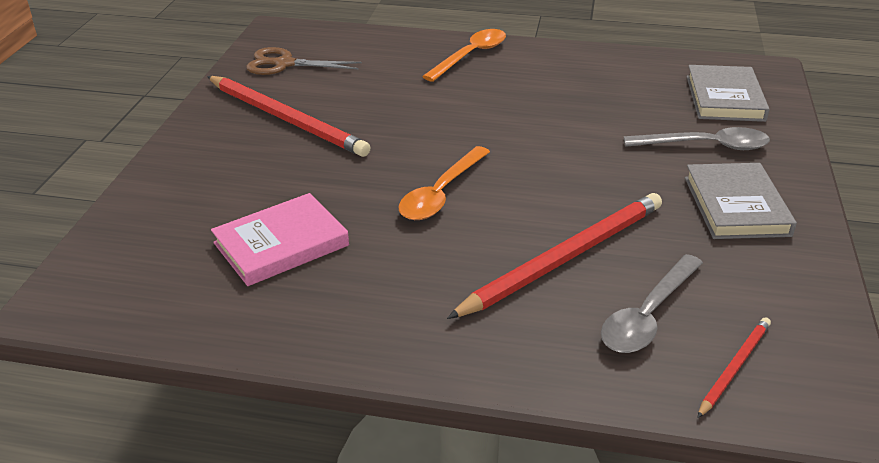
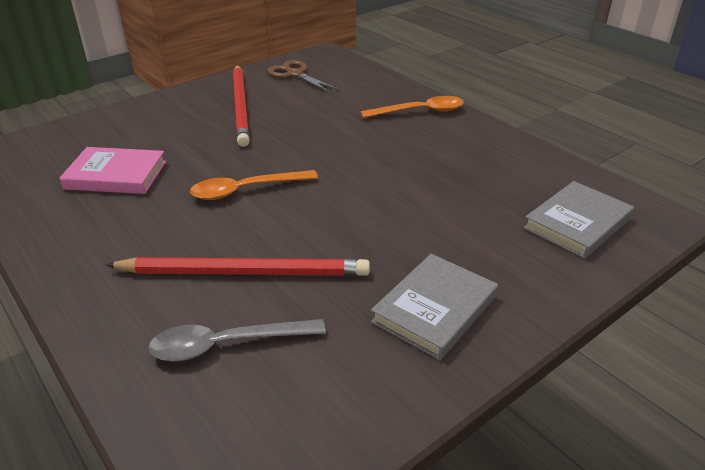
camera: 40 degrees right, 0 degrees up
(706, 146) = (492, 251): grey spoon -> none
(734, 367) = (215, 423): red pencil -> none

